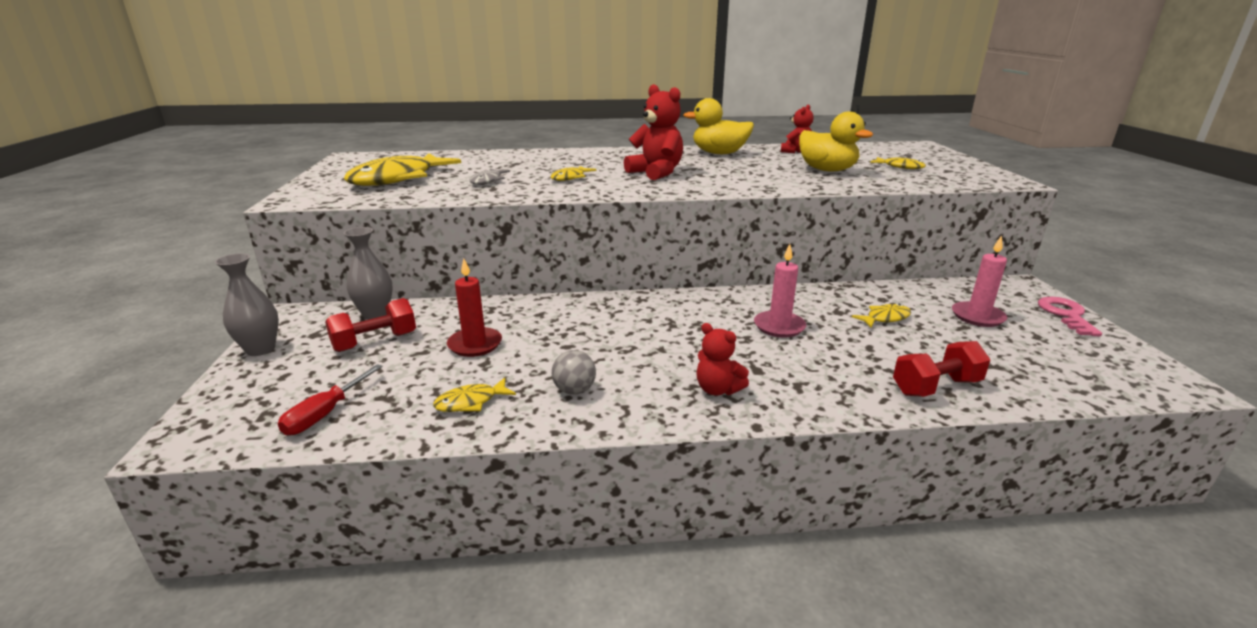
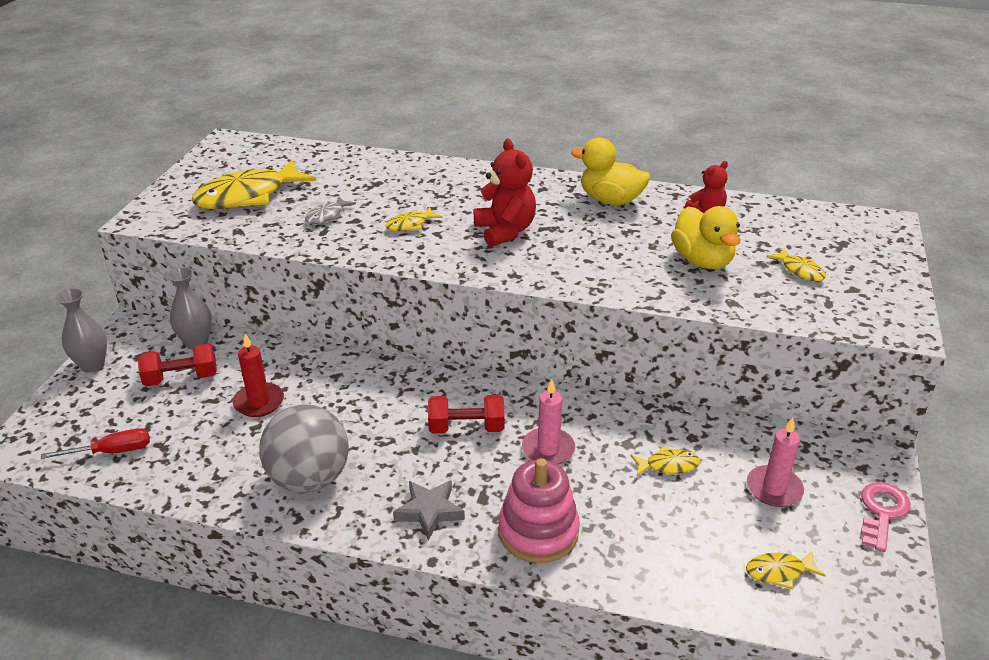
camera: 20 degrees right, 10 degrees up
(325, 414) = (112, 451): red screwdriver -> red screwdriver turned 150 degrees counterclockwise
(471, 402) = (222, 469): yellow fish -> yellow fish (779, 572)
(574, 390) = (309, 479): grey ball -> grey ball, size x2.16
(717, 389) = (429, 511): red teddy bear -> grey star
(830, 382) = (538, 531): none -> pink stacking toy
(936, 387) = (634, 565): red dumbbell -> red dumbbell (466, 428)

